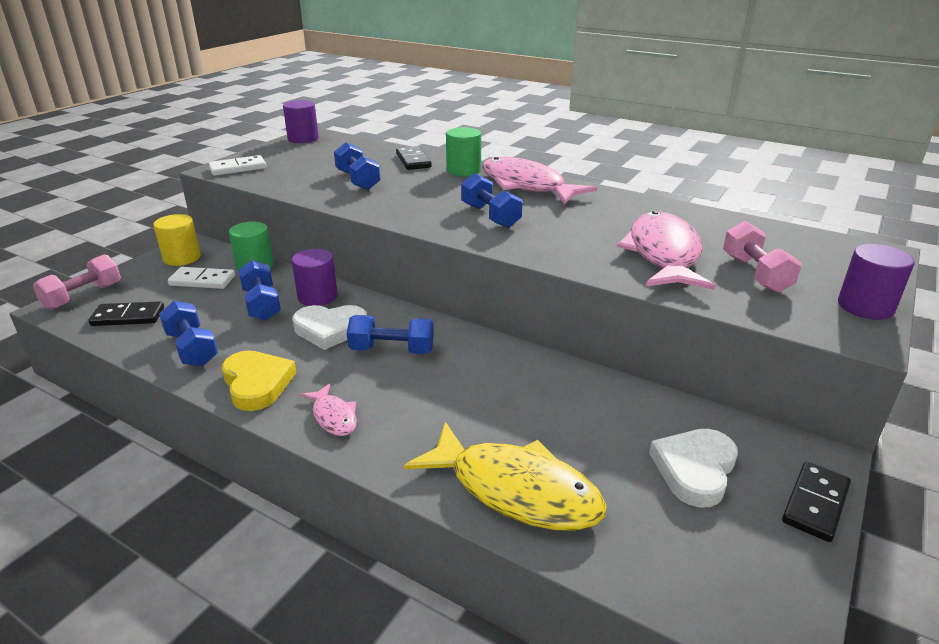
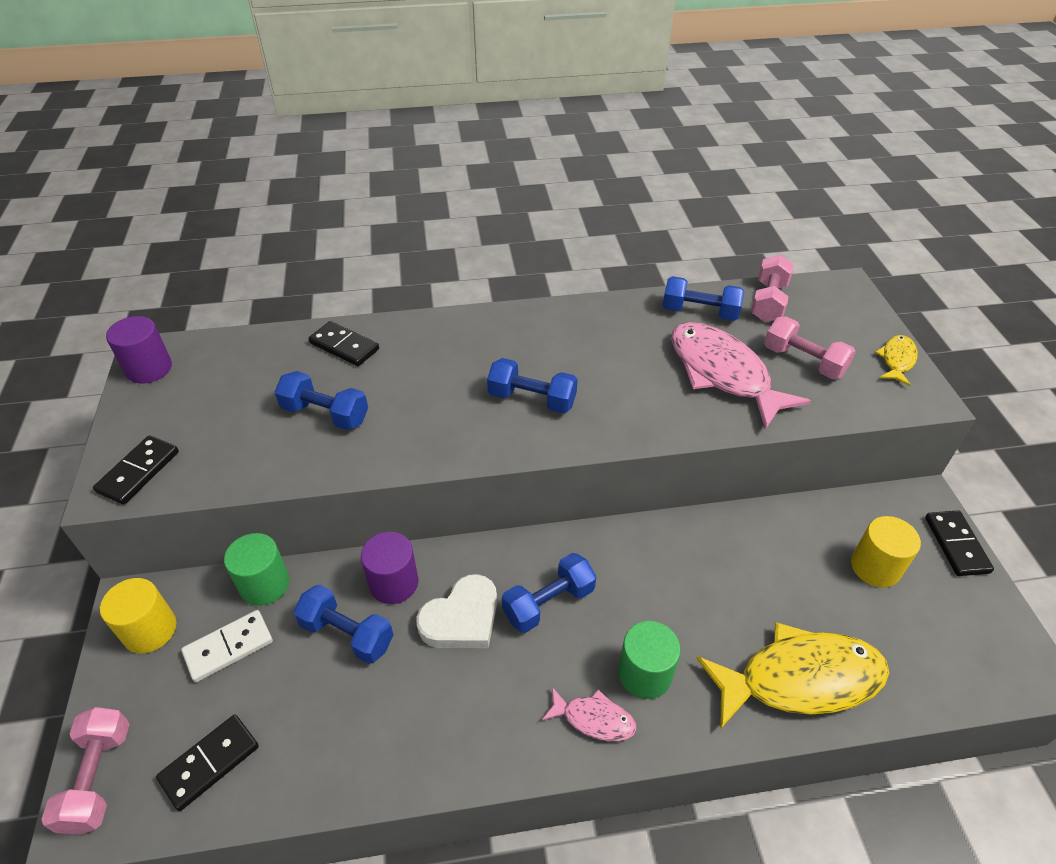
camera: 40 degrees left, 15 degrees up
(192, 348) = (352, 747): blue dumbbell -> blue dumbbell (700, 312)
(238, 168) = (138, 472): white domino -> black domino
(257, 383) = (479, 737): yellow heart -> none
(463, 170) = (419, 337): green cylinder -> green cylinder (644, 674)
(526, 185) = (509, 332): pink fish -> none
(694, 469) = (875, 567): white heart -> yellow cylinder
(775, 236) = (768, 302): none -> pink dumbbell
(865, 306) = (897, 360): purple cylinder -> yellow fish

